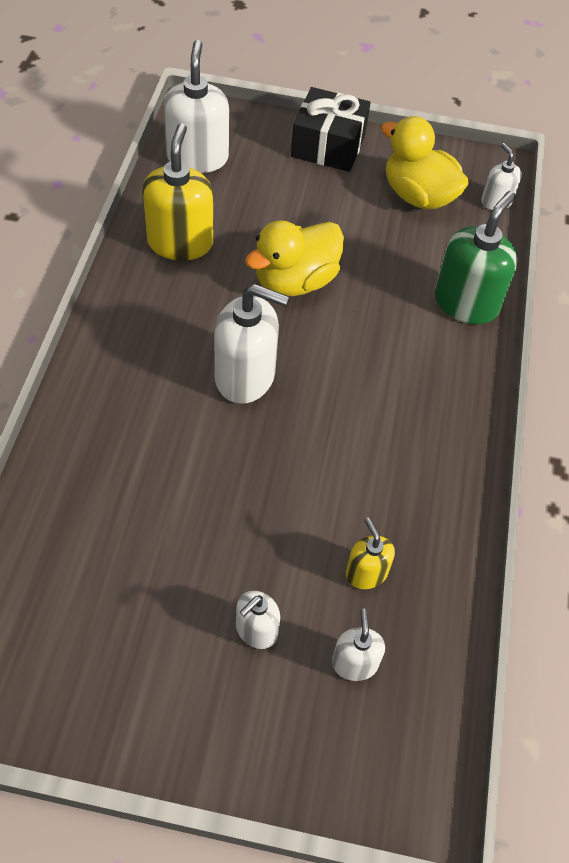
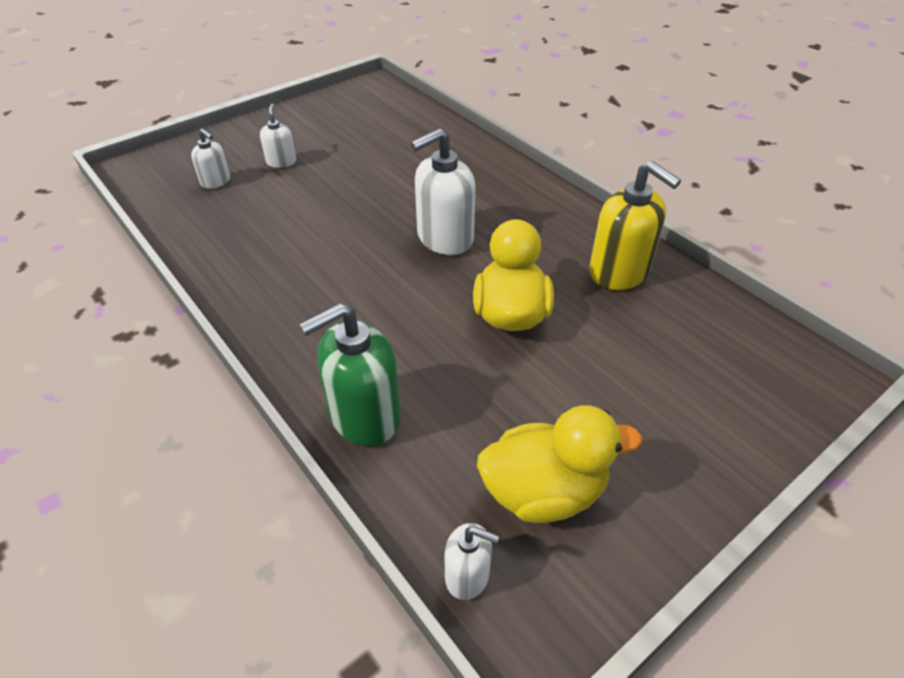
camera: 135 degrees right, 10 degrees down
(197, 157) = (739, 339): white soap dispenser -> none
(328, 145) = (697, 463): black gift -> none
(366, 573) = (248, 211): yellow soap dispenser -> none
(466, 303) = (364, 416): green soap dispenser -> green soap dispenser turned 75 degrees clockwise

